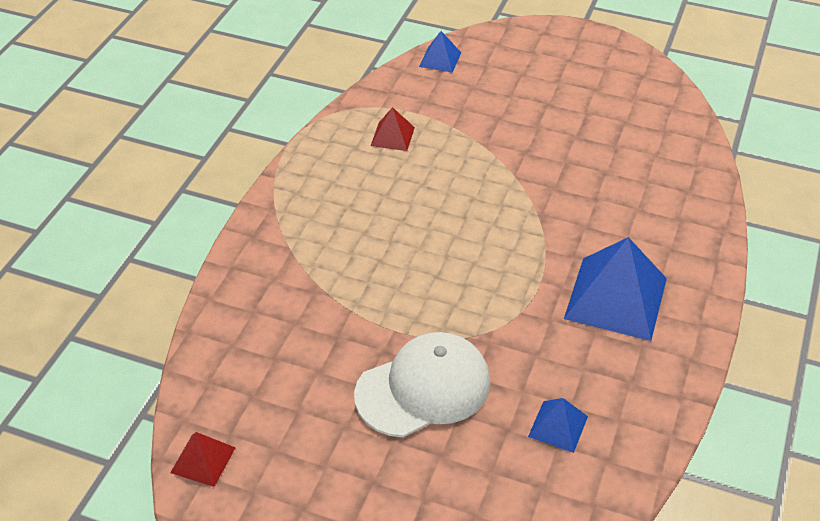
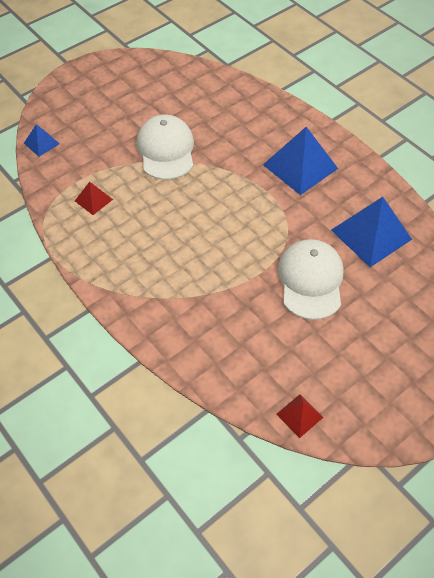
camera: 60 degrees left, 10 degrees up
(523, 160) = (166, 150): none -> white cap
(558, 426) = (371, 234): blue pyramid -> blue pyramid, size x2.02

